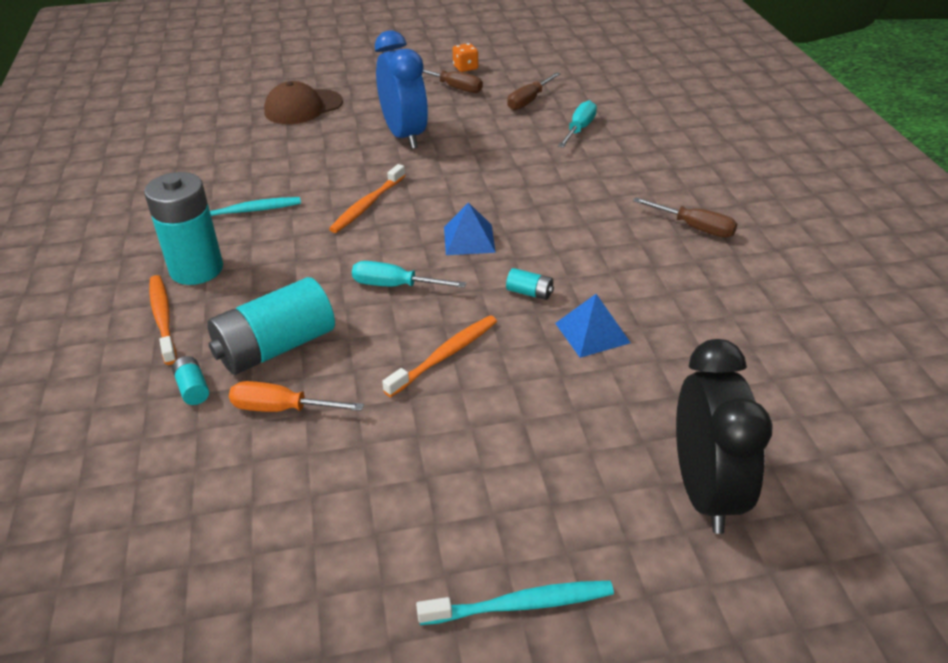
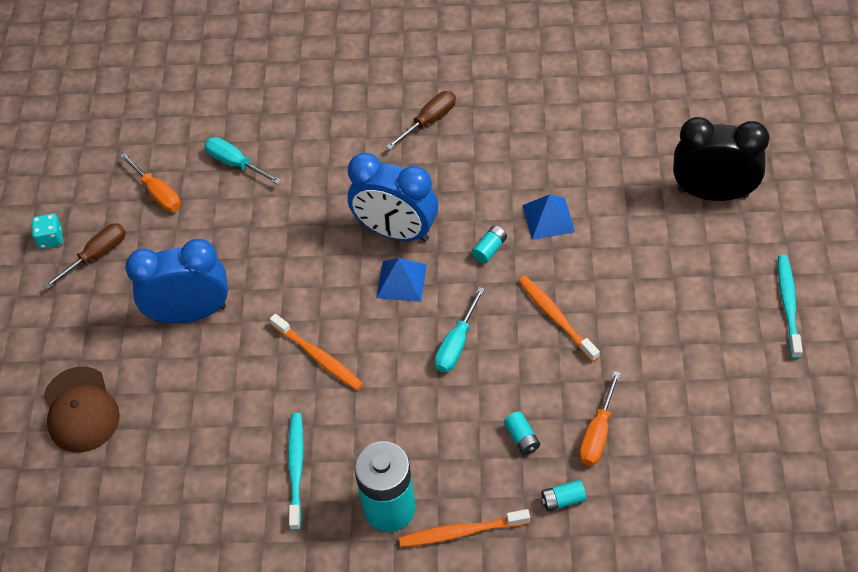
camera: 75 degrees left, 15 degrees up
(276, 347) = (522, 438): turquoise battery -> turquoise battery, size x0.41
(465, 68) = (51, 238): orange dice -> turquoise dice
(528, 101) = (158, 194): brown screwdriver -> orange screwdriver
(531, 227) = (396, 232): none -> blue clock

